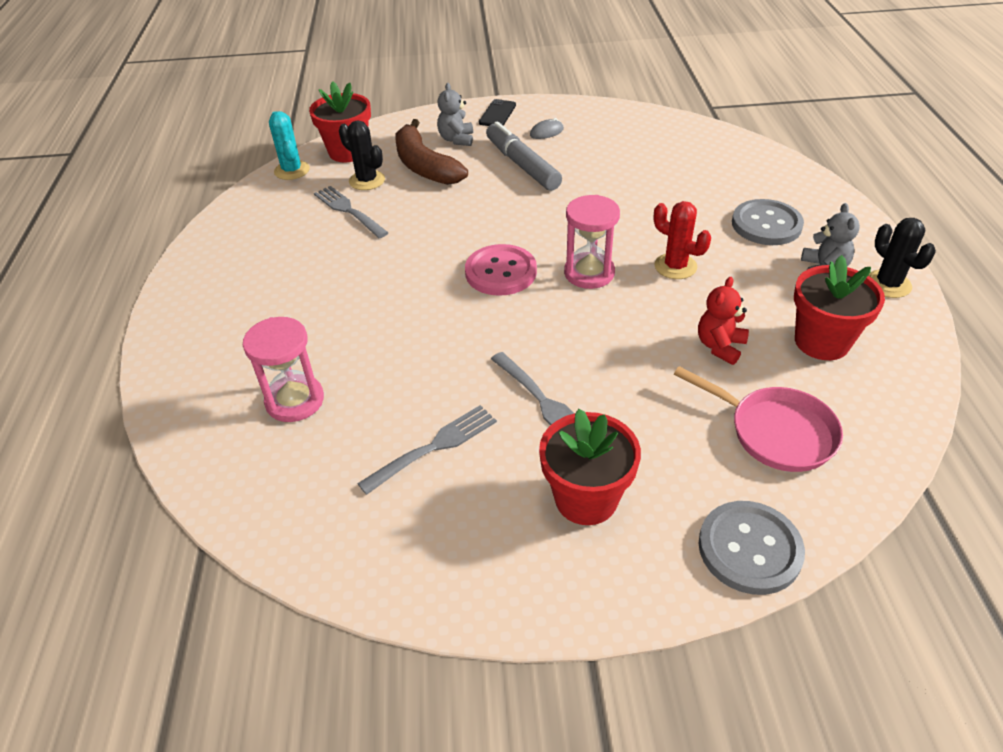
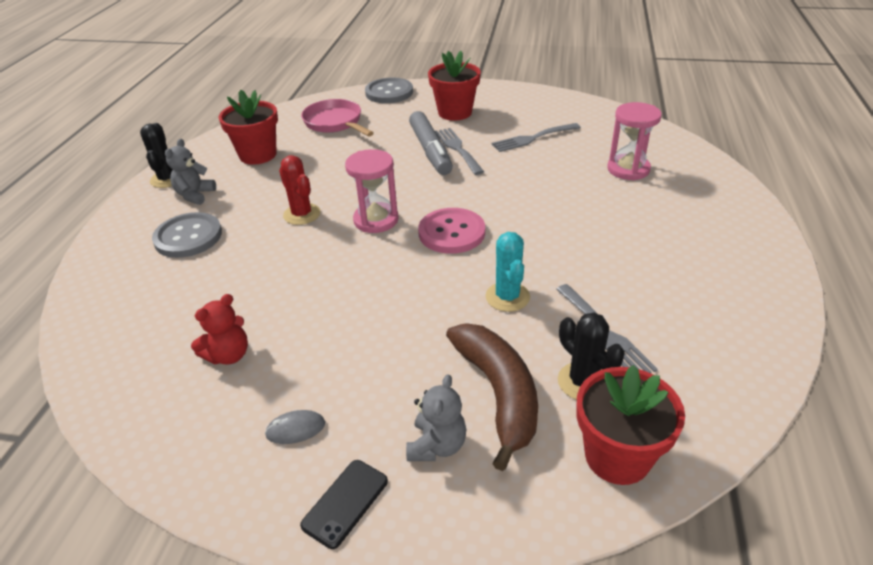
camera: 165 degrees left, 5 degrees down
(292, 170) = (704, 430): turquoise cactus -> turquoise cactus (507, 297)
(522, 165) = (366, 365): grey marker -> grey marker (430, 150)
(720, 346) = (324, 161): red teddy bear -> red teddy bear (229, 355)

